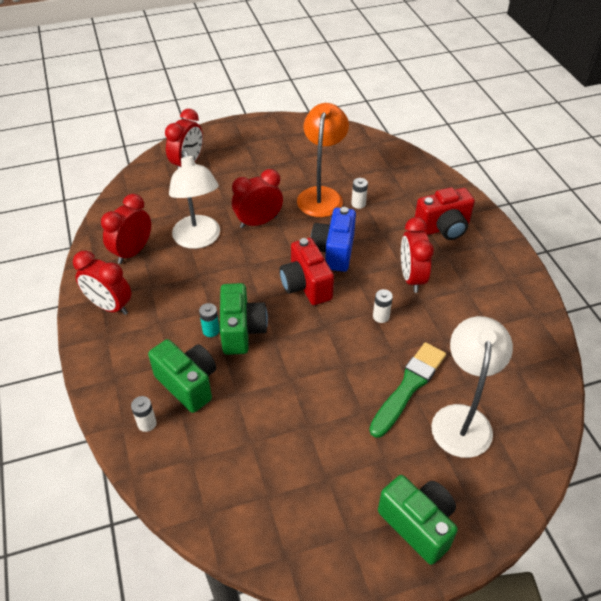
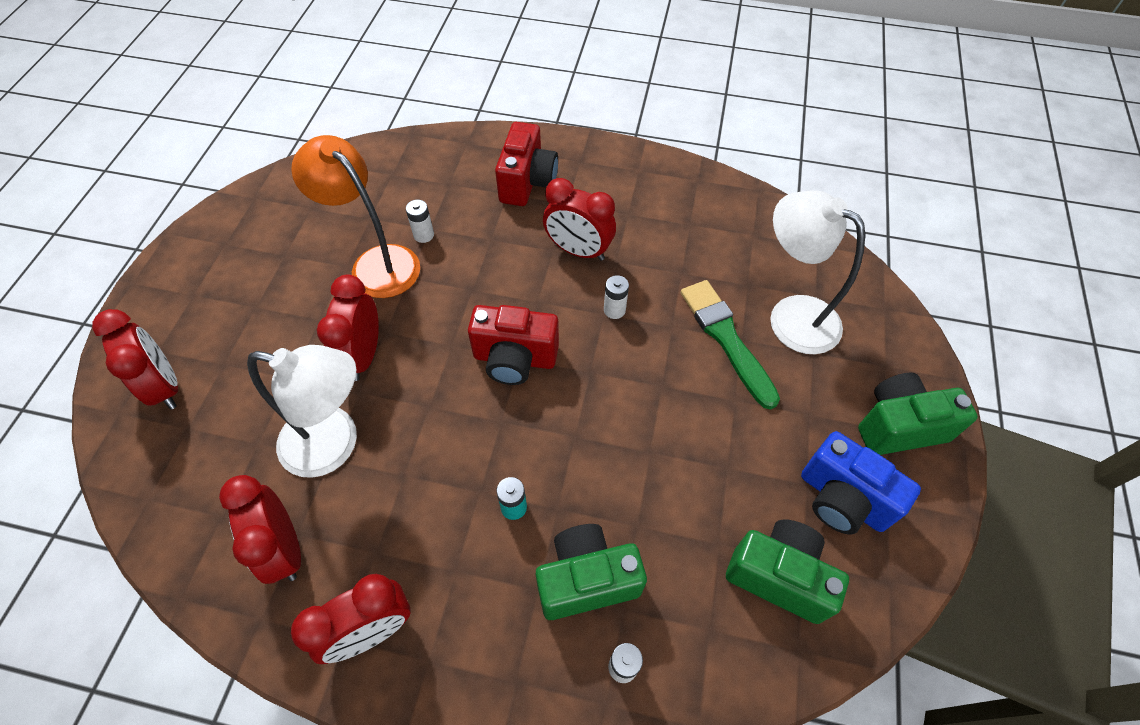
camera: 60 degrees left, 10 degrees up
(242, 331) = (539, 469): green camera -> green camera (778, 576)
(334, 251) = (482, 301): blue camera -> blue camera (842, 499)

